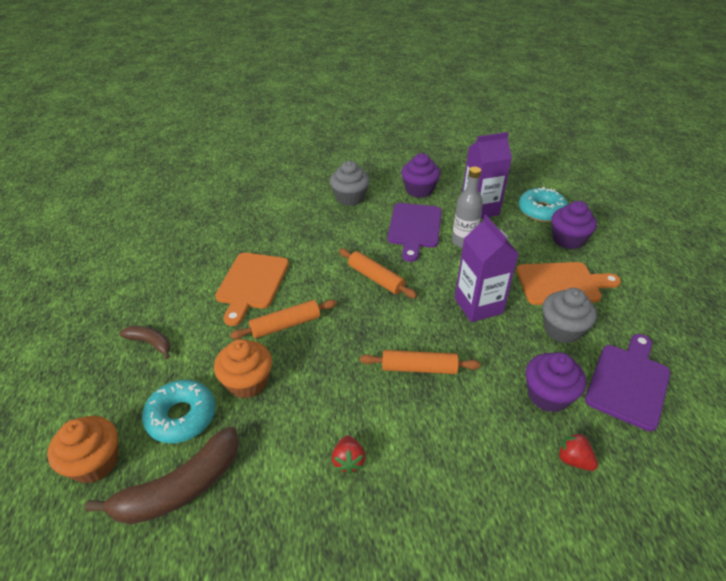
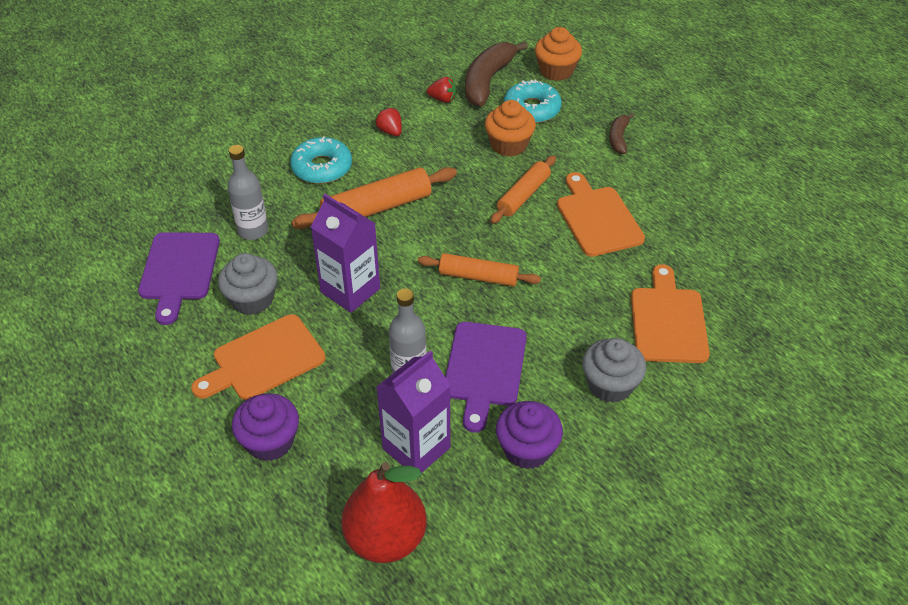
camera: 150 degrees right, 5 degrees up
(150, 343) = (618, 138): brown banana -> brown banana turned 105 degrees clockwise
(284, 211) = (668, 321): none -> orange cutting board
(414, 228) = (484, 369): purple cutting board -> purple cutting board turned 150 degrees counterclockwise
(419, 368) = (377, 208): orange rolling pin -> orange rolling pin, size x1.50
(514, 184) = (385, 538): none -> red pear
(541, 211) = (323, 488): turquoise donut -> turquoise donut (322, 168)
(548, 395) = (253, 230): purple cupcake -> grey bottle
(573, 460) = (223, 192): red strawberry -> red strawberry (443, 99)

